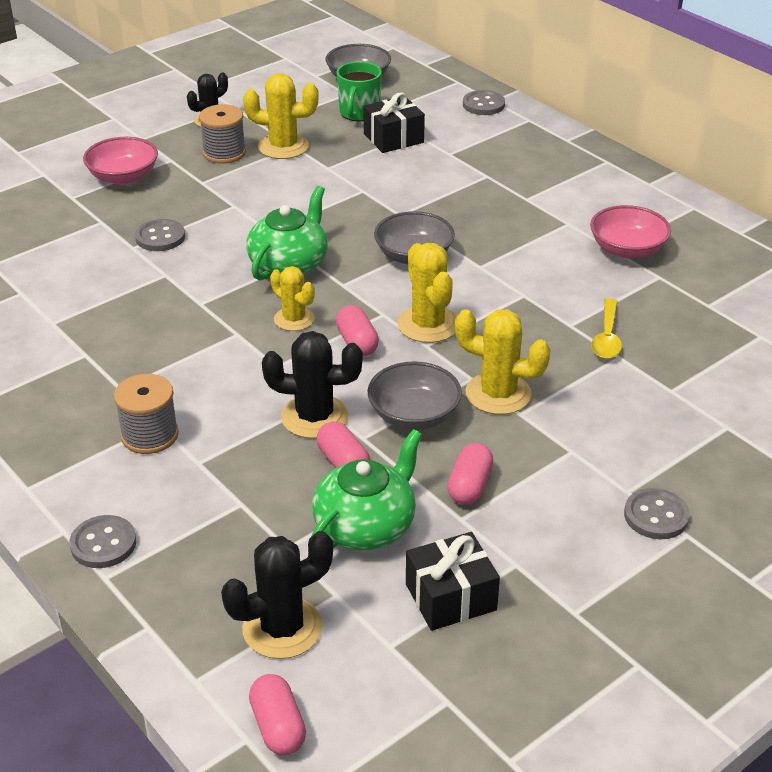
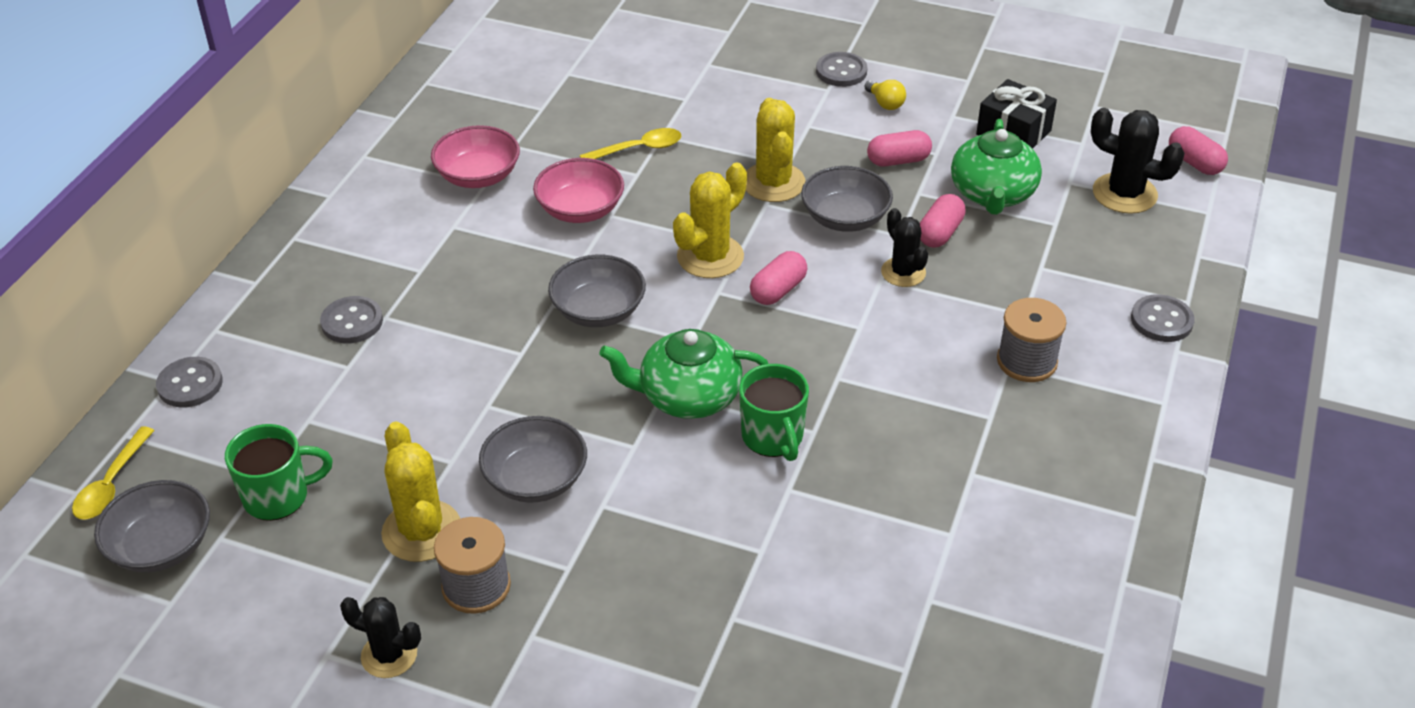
camera: 120 degrees left, 5 degrees up
(123, 177) = (611, 663): pink bowl -> pink bowl (580, 209)
(160, 237) = (721, 537): grey button -> grey button (352, 322)
(214, 284) = (773, 437): none -> green mug
(278, 727) = (1194, 163): pink capsule -> pink capsule turned 75 degrees counterclockwise
(281, 190) = (536, 479): none -> grey bowl
(294, 319) = (779, 348): yellow cactus -> none
(314, 417) = (903, 272): black cactus -> black cactus, size x0.66
(366, 526) = (992, 194): green teapot -> green teapot turned 90 degrees counterclockwise
(393, 138) = (335, 432): black gift -> none
(421, 73) = (112, 484): none -> yellow spoon
(573, 522) = (885, 103): none -> yellow light bulb

